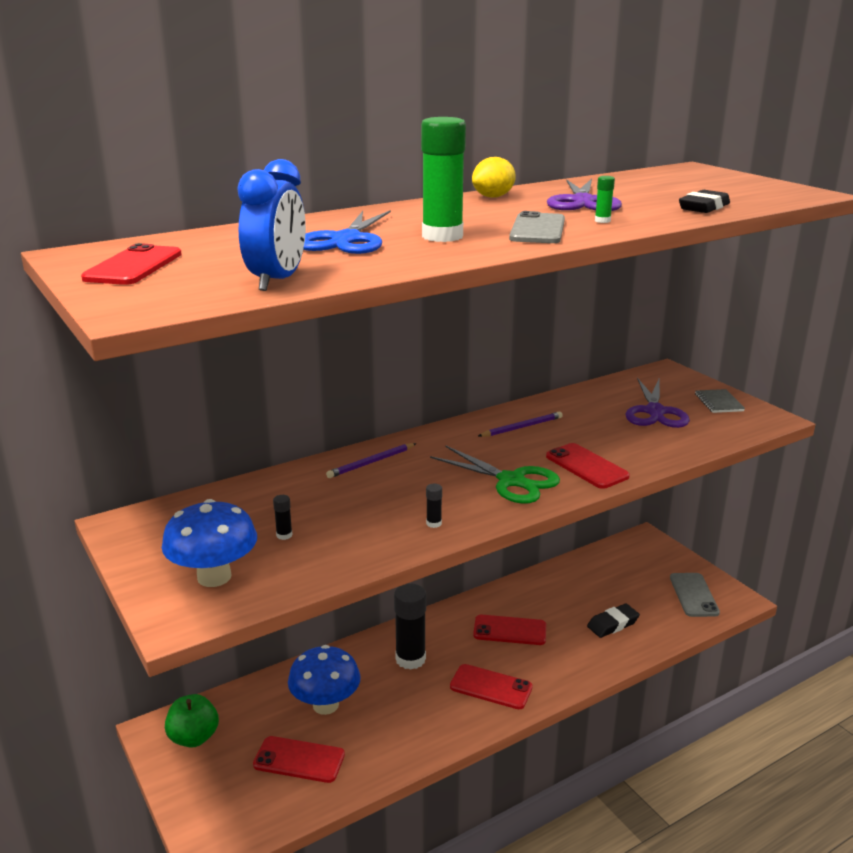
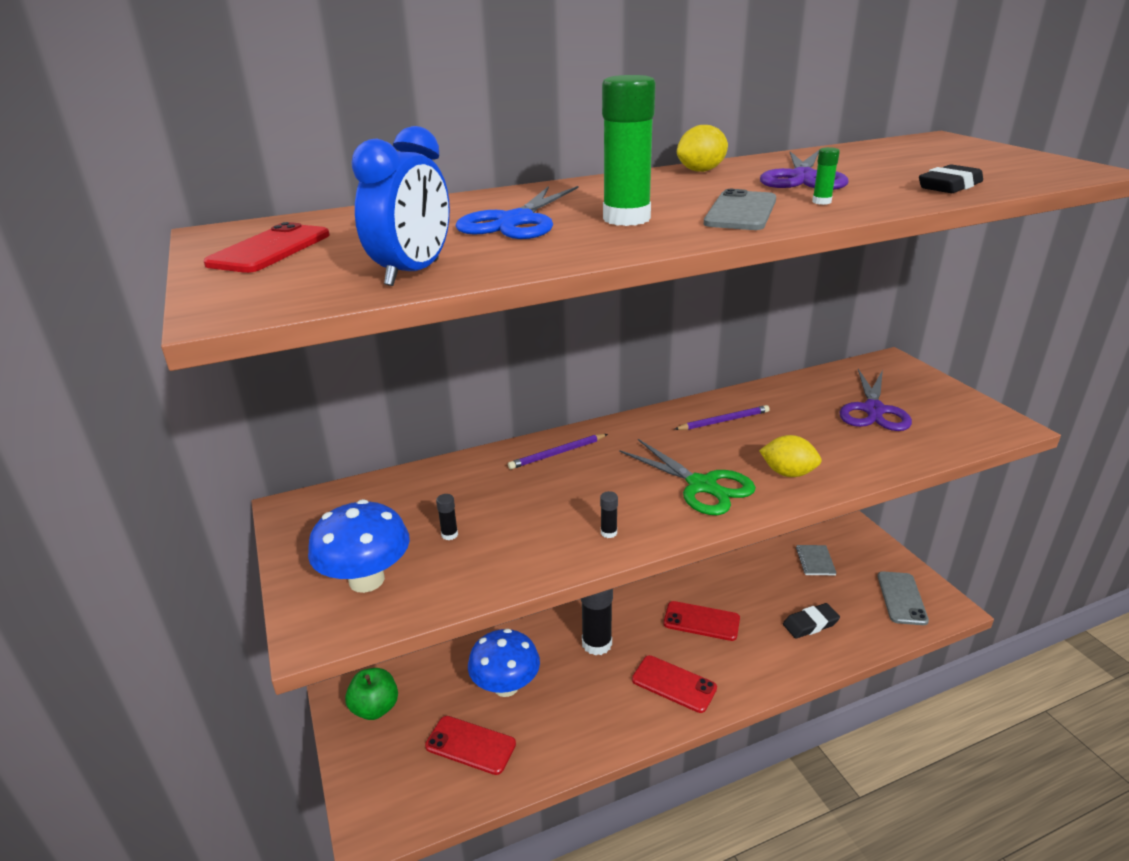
camera: 10 degrees right, 5 degrees up
(586, 466) = (788, 473): red phone -> yellow lemon
(718, 402) = (947, 402): grey notebook -> grey notebook (815, 561)

